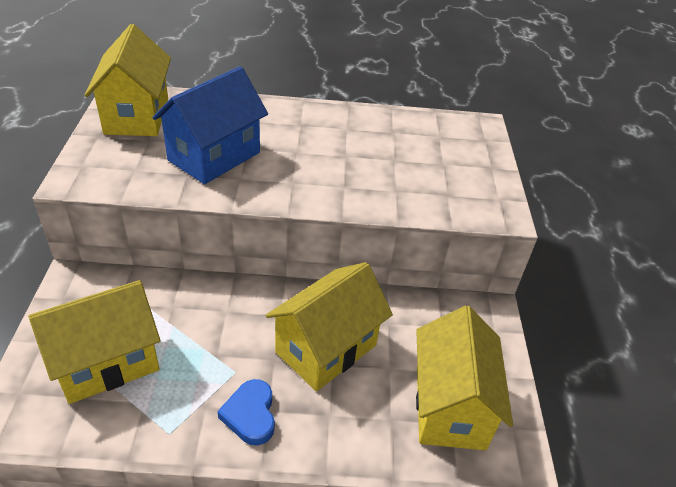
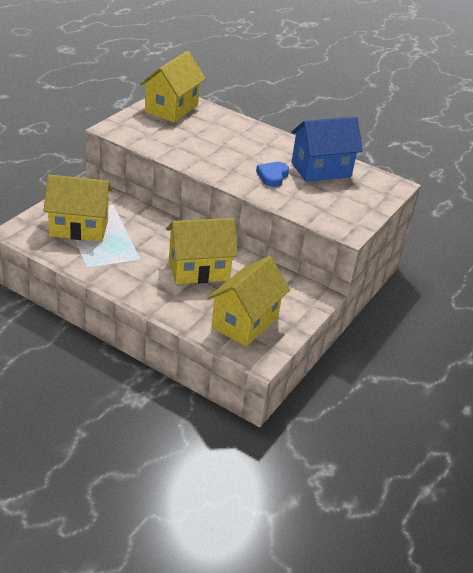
camera: 30 degrees right, 5 degrees down
(214, 156) = (198, 143): blue house -> blue house (321, 170)
(250, 415) = (132, 278): blue heart -> blue heart (272, 176)

